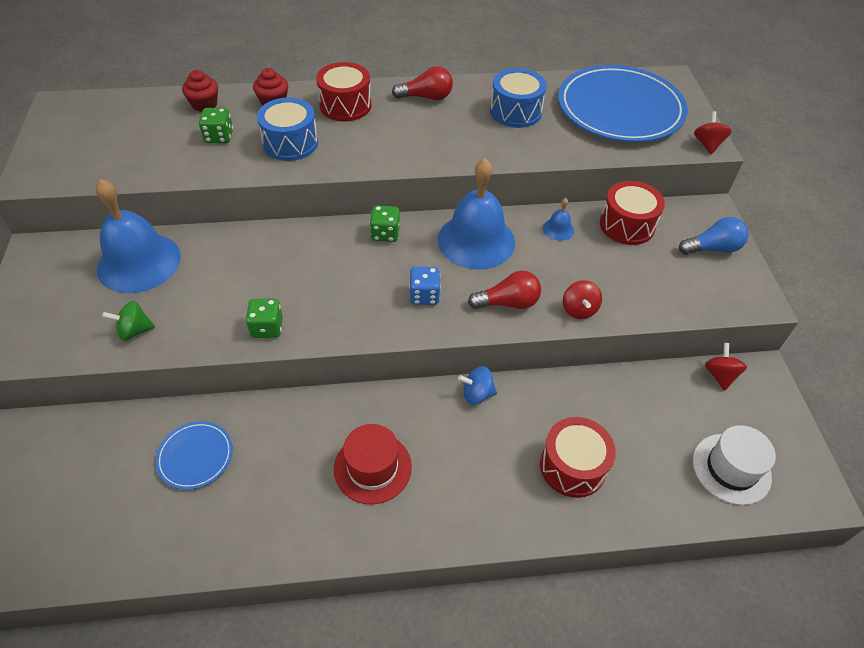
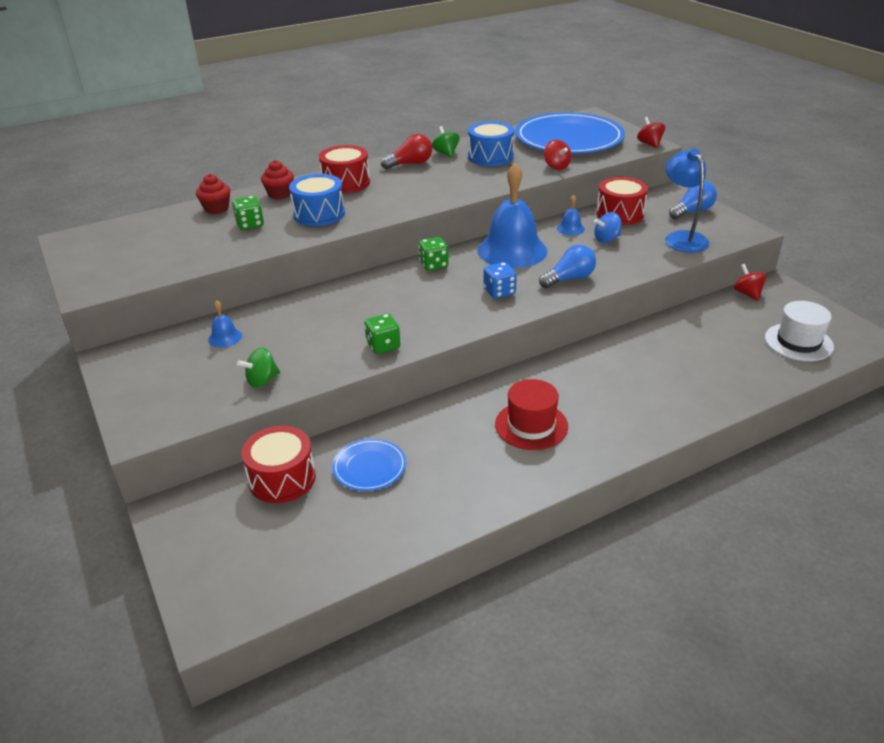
camera: 20 degrees left, 15 degrees down
(139, 262) = (225, 337): blue bell -> blue bell, size x0.41
(473, 92) = (446, 153): none -> green spinning top
(477, 394) = (577, 356): blue spinning top -> blue spinning top (606, 239)
(508, 303) = (569, 279): red light bulb -> blue light bulb
(572, 466) = (686, 376): red drum -> red drum (282, 478)
(579, 309) = (626, 268): red spinning top -> red spinning top (556, 166)
(672, 285) = (682, 238): none -> blue lamp

